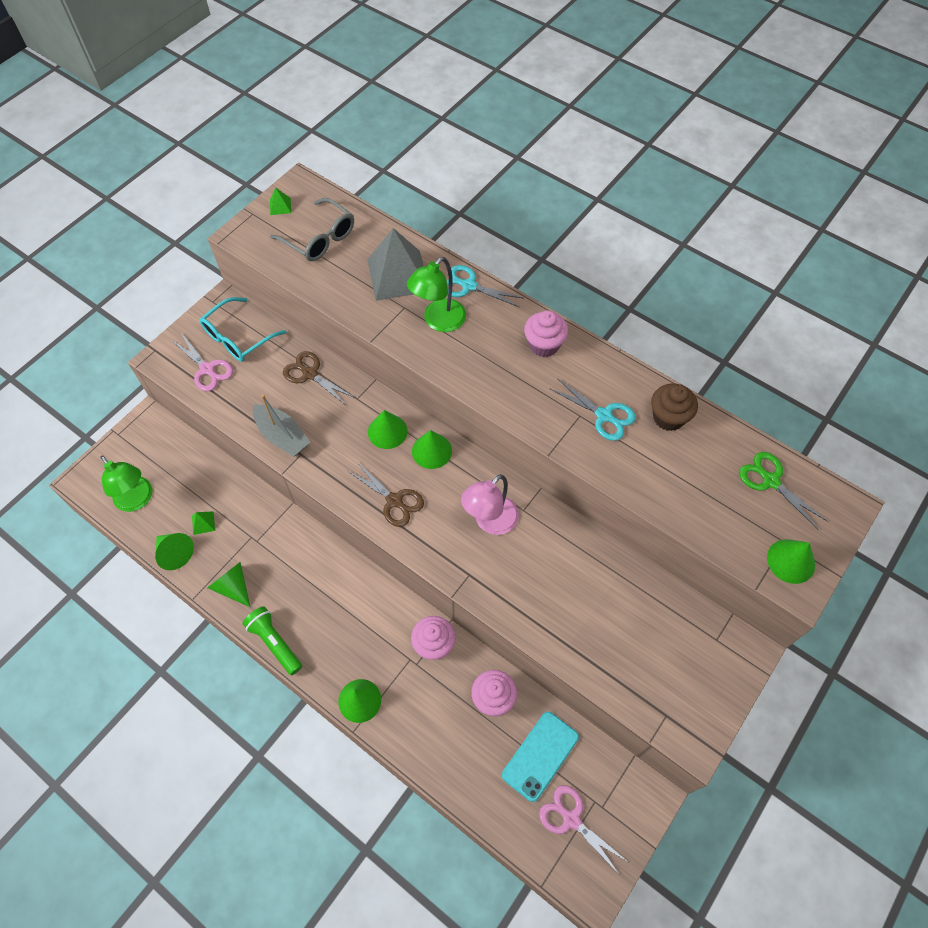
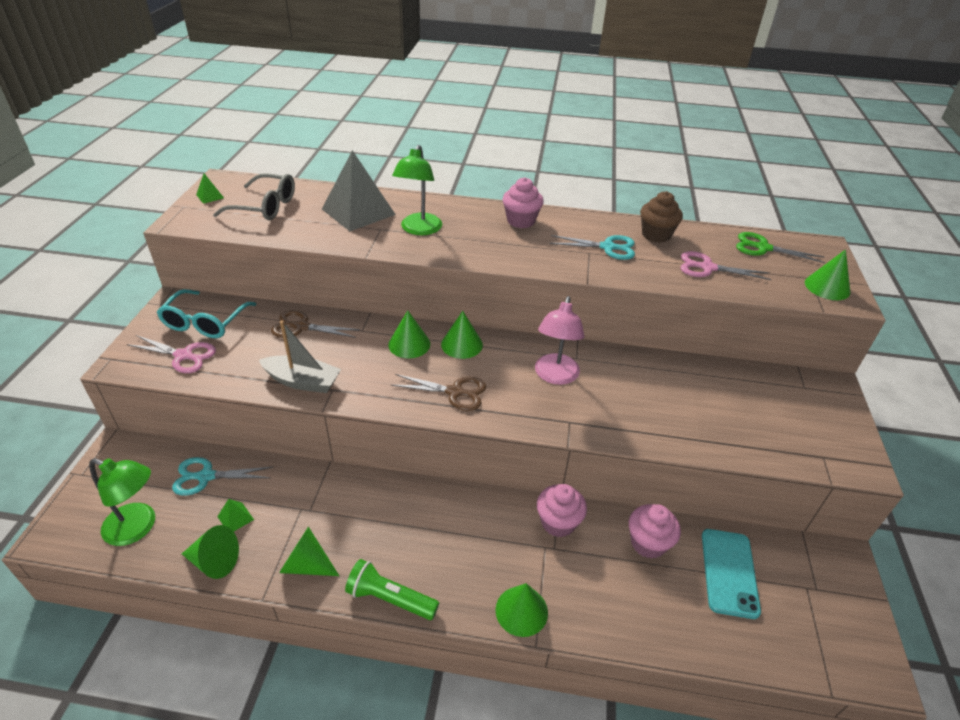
camera: 30 degrees left, 20 degrees down
(469, 286) = (427, 203): turquoise scissors -> turquoise scissors (206, 476)
(571, 819) = (802, 615): pink scissors -> pink scissors (707, 268)

